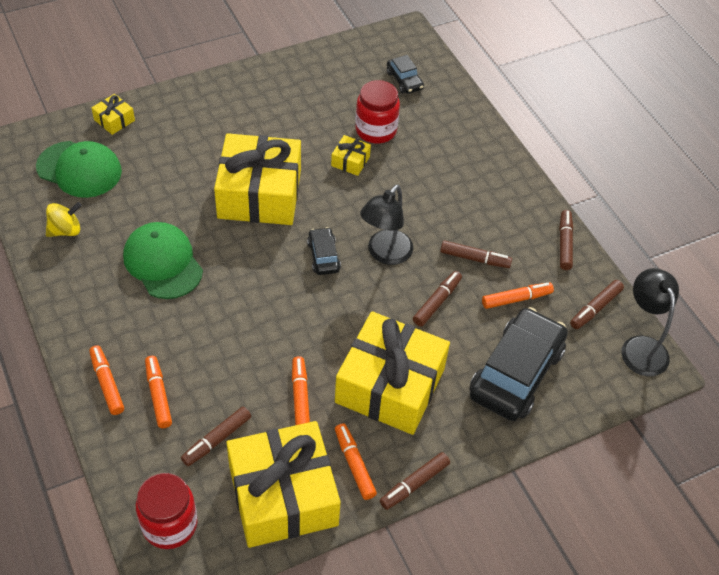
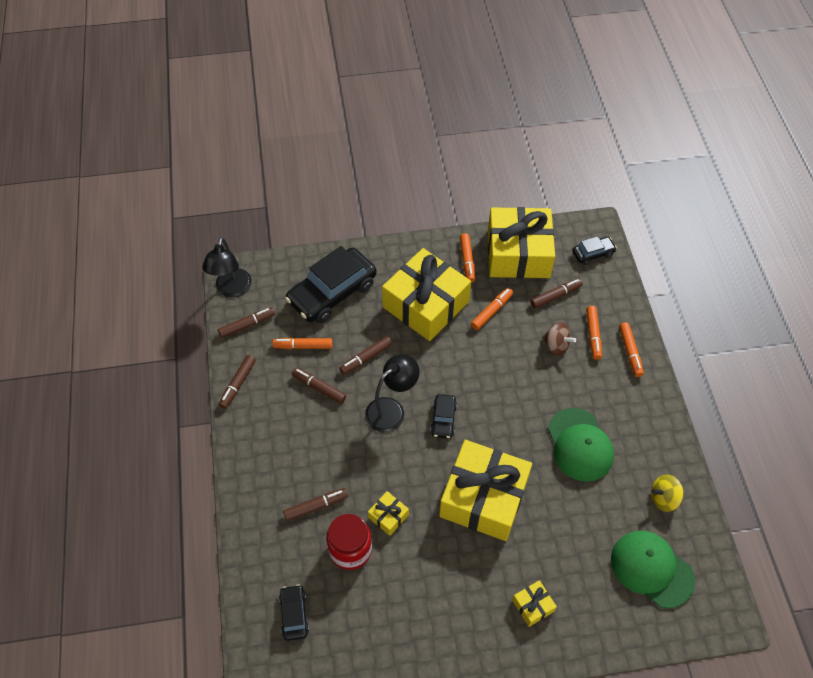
camera: 160 degrees left, 5 degrees up
(114, 120) = (615, 630): yellow gift -> yellow gift (533, 605)
(169, 524) = (593, 253): red jar -> black car
(206, 370) = (556, 345): none -> brown spinning top
(300, 396) = (491, 311): orange marker -> orange marker turned 150 degrees counterclockwise
(414, 484) = (432, 241): brown marker -> brown marker (316, 506)

